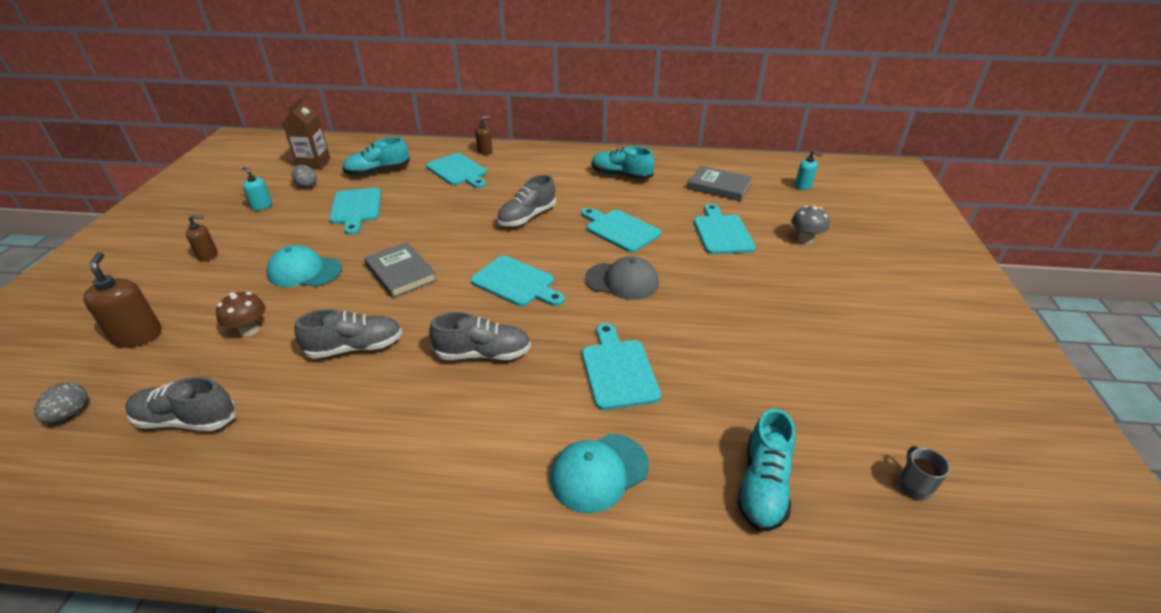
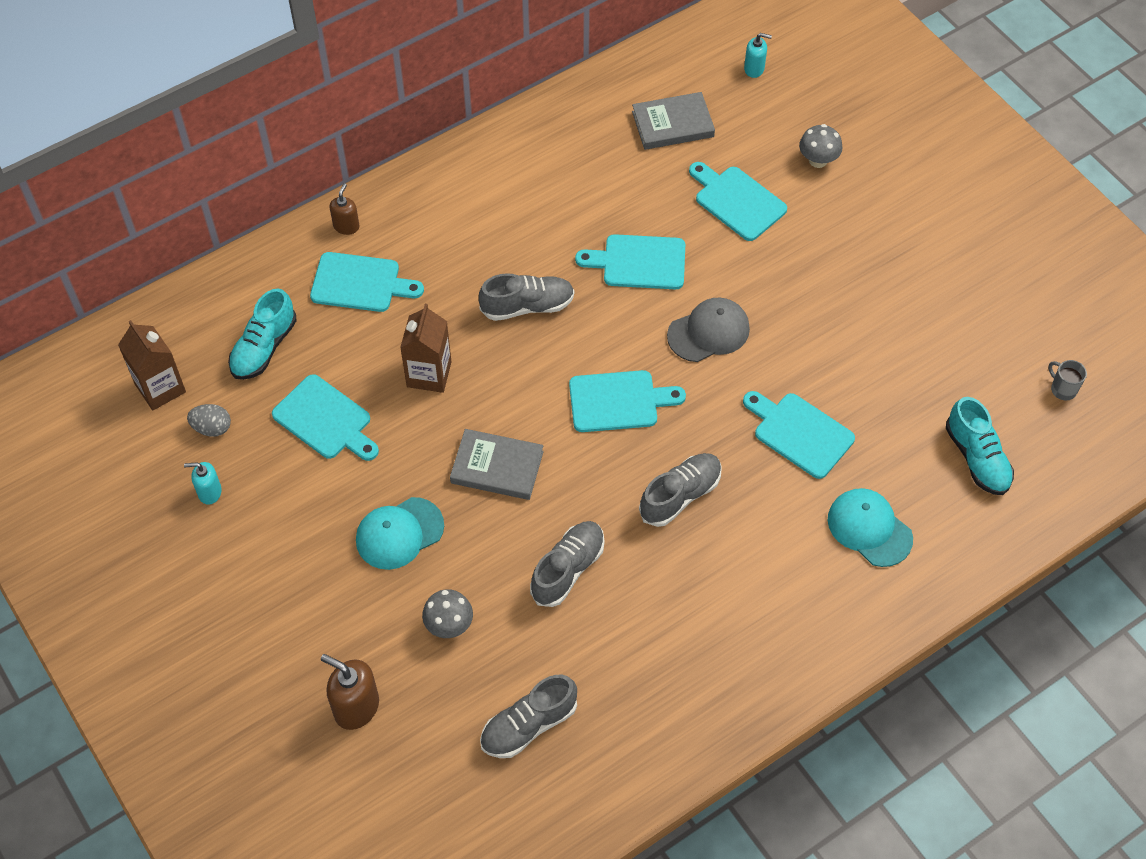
camera: 40 degrees left, 20 degrees up
(70, 414) = (426, 796): grey egg -> none
(208, 255) = (265, 590): brown soap dispenser -> none
(249, 330) = (449, 625): brown mushroom -> grey mushroom
(433, 217) = (429, 374): none -> brown carton
(527, 217) = (527, 306): grey shoe -> grey shoe turned 105 degrees counterclockwise
(598, 472) = (869, 528): turquoise cap -> turquoise cap turned 120 degrees clockwise
(621, 175) = (553, 170): turquoise shoe -> none

